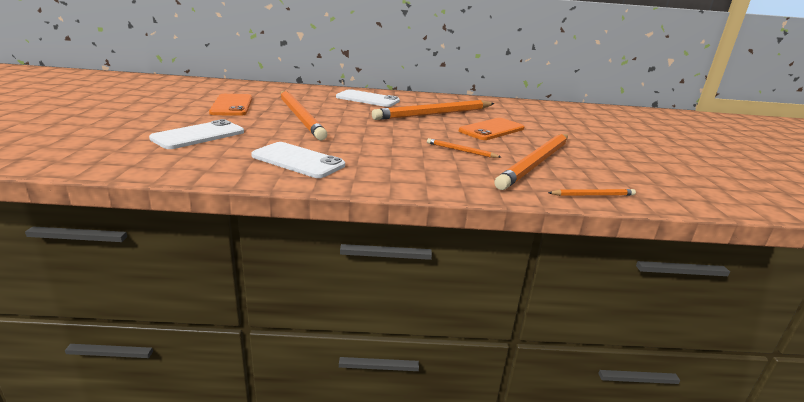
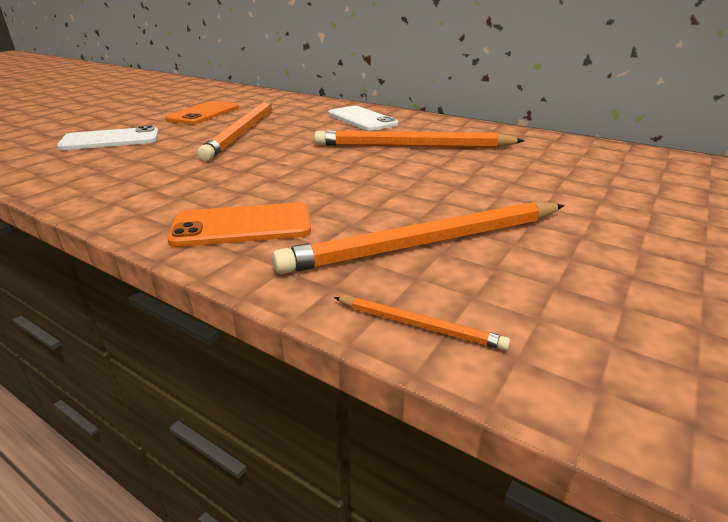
camera: 35 degrees right, 5 degrees up
(298, 161) = (134, 180): white phone -> none
(461, 151) = (345, 202): orange pencil -> none
(492, 130) = (456, 179): orange phone -> orange phone (242, 226)

